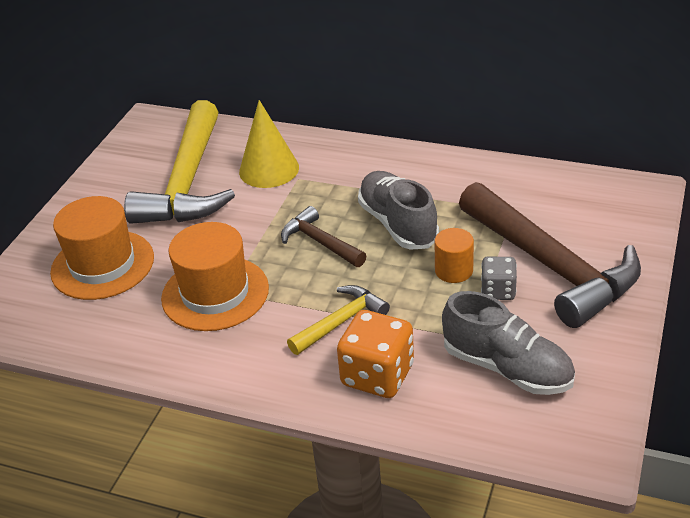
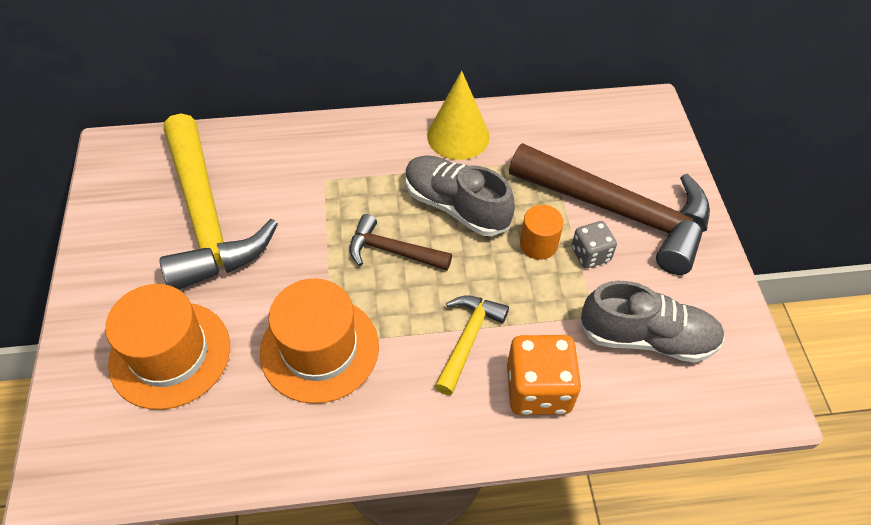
camera: 30 degrees left, 15 degrees up
(269, 169) = (287, 177): yellow cone -> yellow cone (458, 136)

